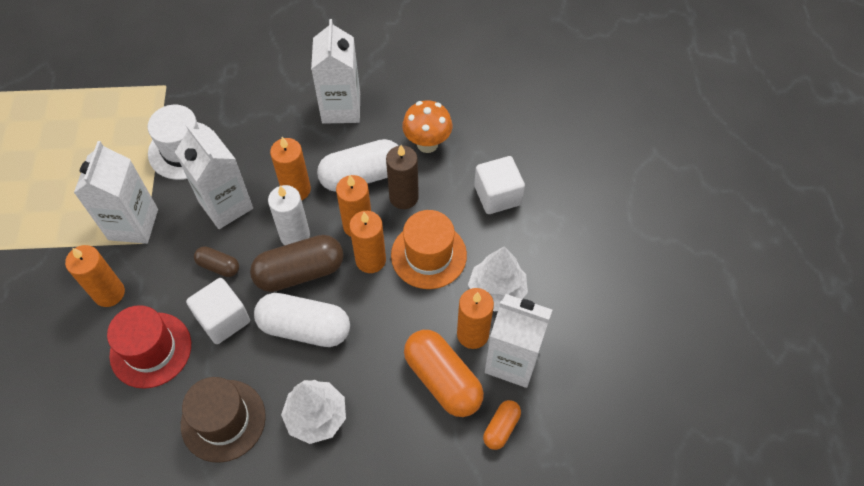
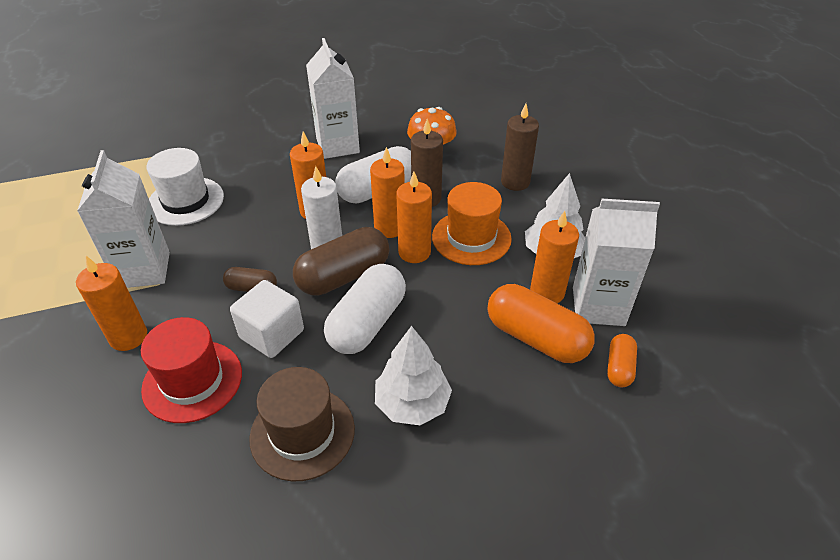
camera: 15 degrees left, 15 degrees down
(226, 205) = (244, 236): white carton -> none
(305, 327) = (367, 323): white capsule -> white capsule turned 60 degrees counterclockwise
(497, 195) = (515, 182): white cube -> brown candle

